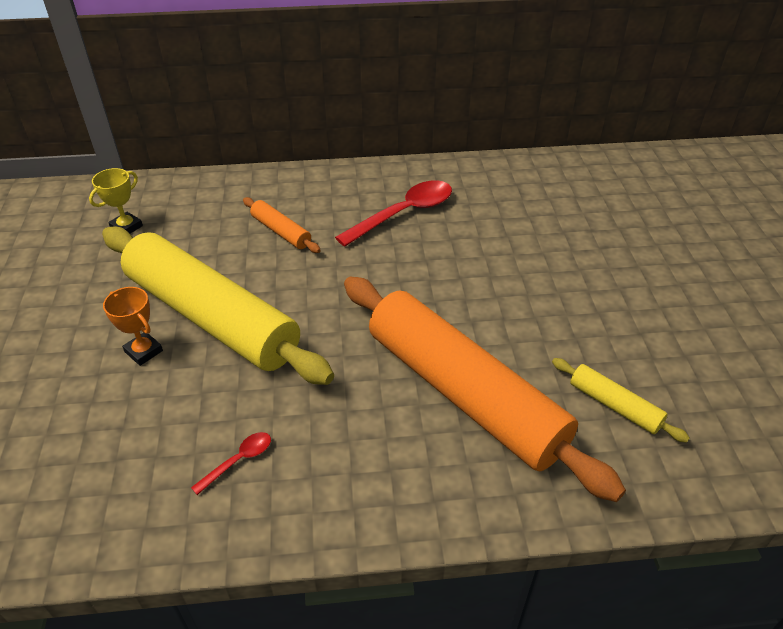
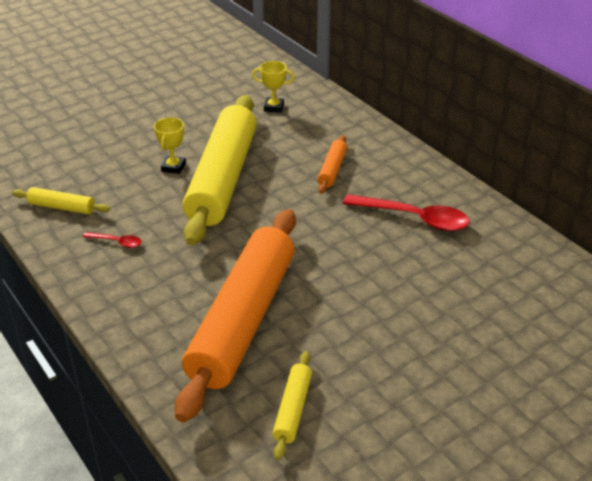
camera: 60 degrees right, 5 degrees down
(108, 499) = (62, 207): none -> yellow rolling pin
(143, 351) = (173, 167): orange trophy -> yellow trophy

